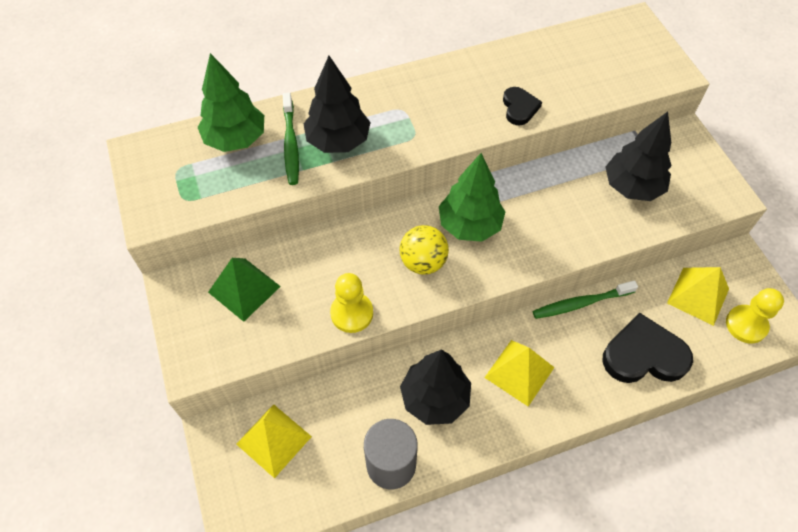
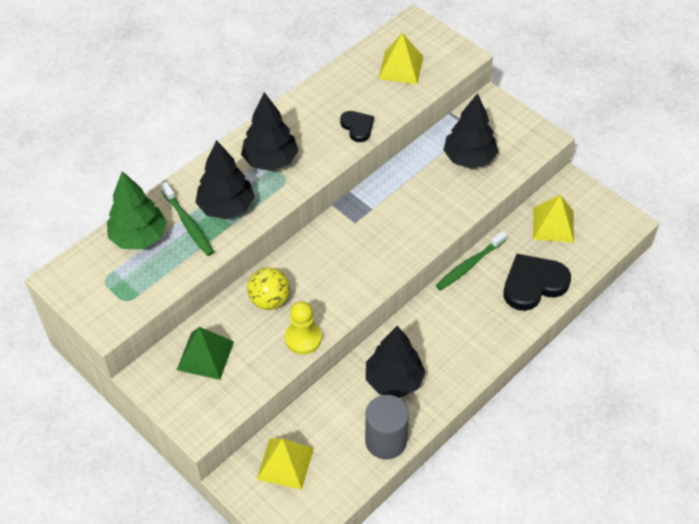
camera: 25 degrees left, 5 degrees down
(410, 110) = (270, 160): none -> black tree
(423, 262) = (338, 278): yellow ball -> yellow ball (269, 300)
(469, 225) = (359, 236): green tree -> none
(519, 372) = (448, 335): yellow pyramid -> yellow pyramid (401, 67)
(746, 325) = (596, 232): yellow pawn -> none

